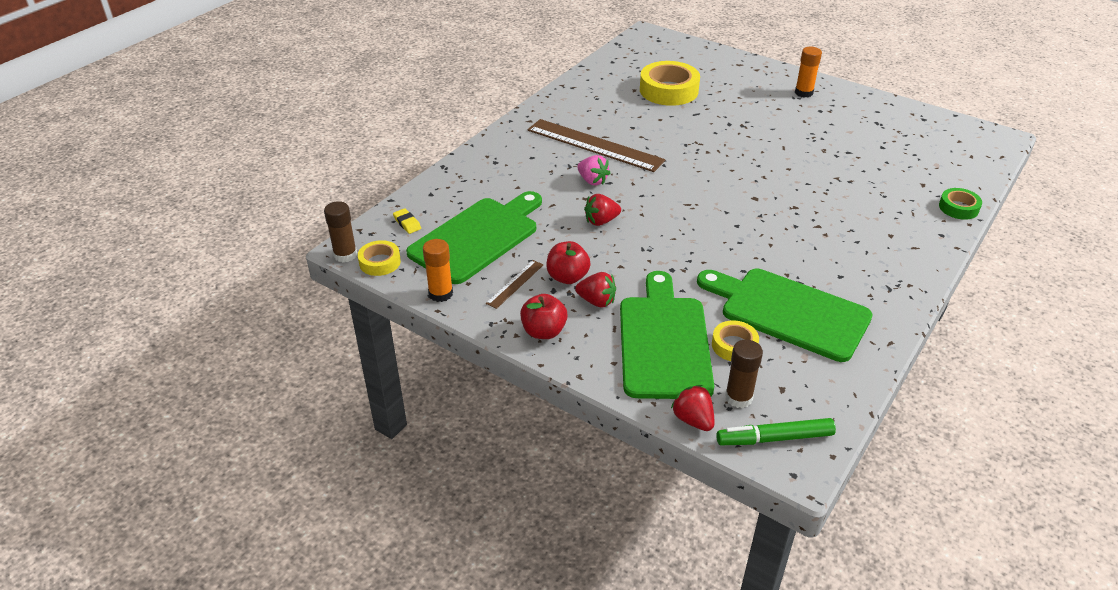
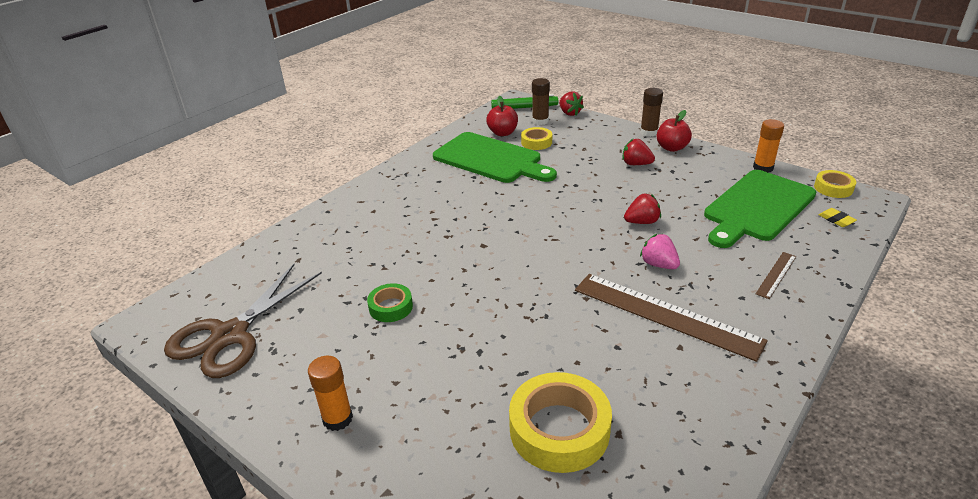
camera: 175 degrees left, 5 degrees down
(345, 255) = (870, 193): brown glue stick -> brown glue stick (649, 132)
(515, 284) = (705, 174): brown ruler -> brown ruler (776, 275)
(567, 277) = (663, 179): red apple -> red apple (502, 133)
(664, 341) = (585, 144): green cutting board -> none
(919, 130) = (230, 335): none -> brown scissors
(958, 208) = (287, 234): green tape -> green tape (391, 307)

